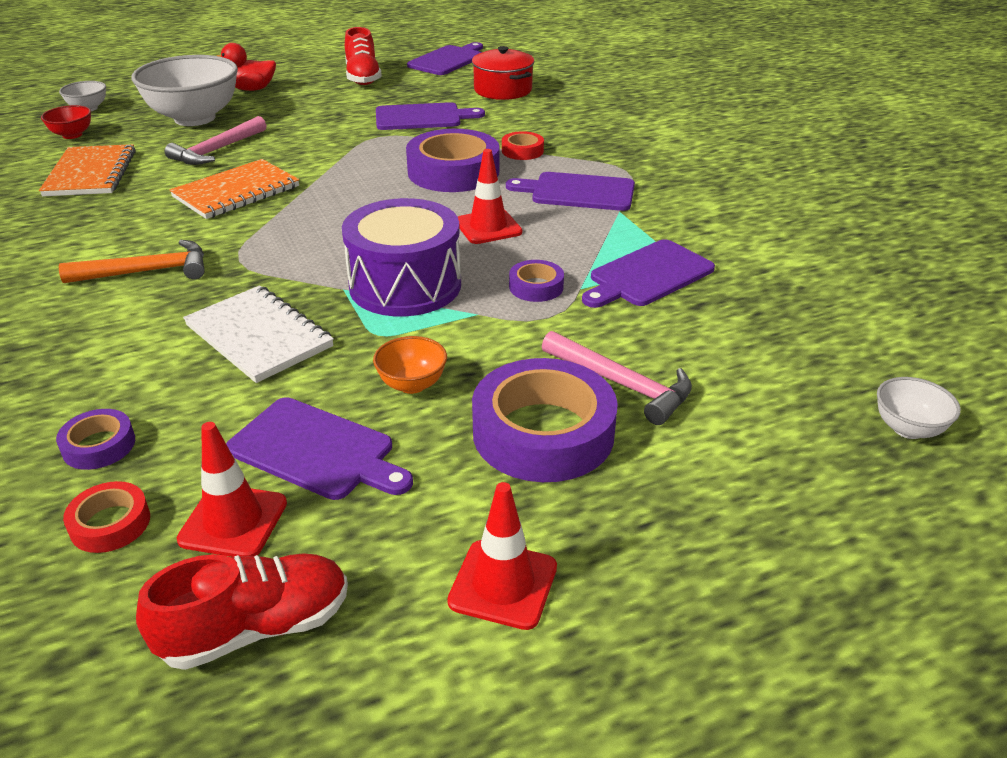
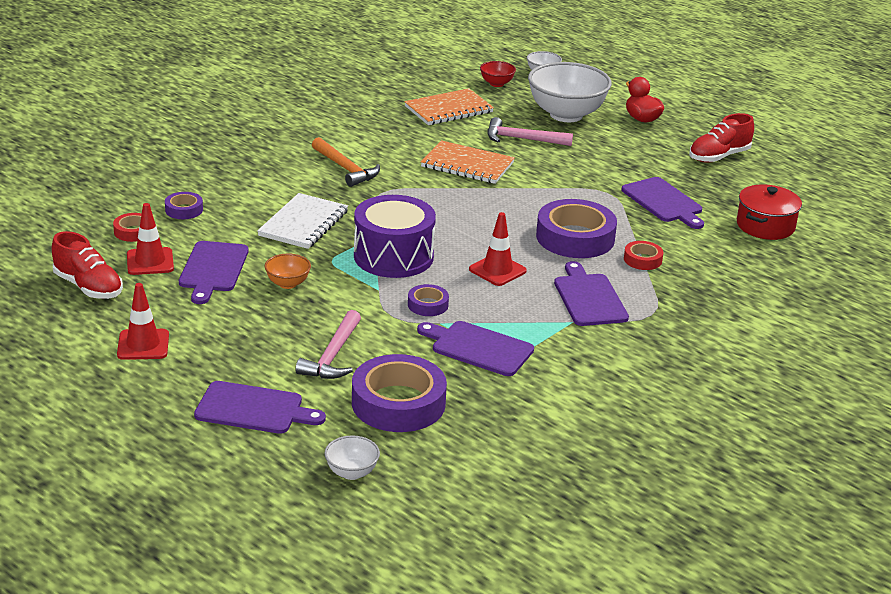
camera: 65 degrees right, 5 degrees down
(448, 60) = (807, 185): purple cutting board -> purple cutting board (254, 409)
(543, 432) = (268, 335): purple tape -> purple tape (398, 403)

